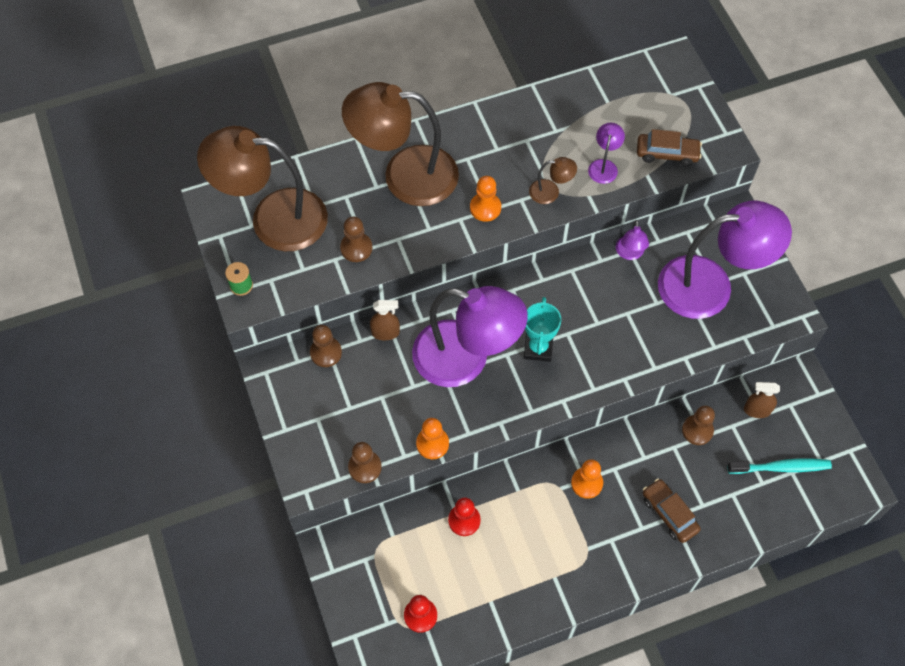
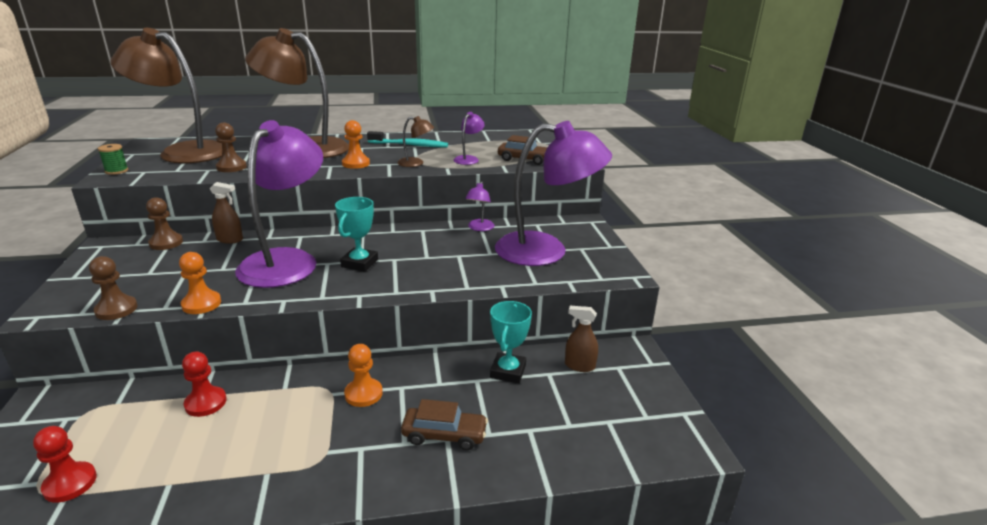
camera: 10 degrees right, 35 degrees down
(466, 359) = (287, 261): purple lamp -> purple lamp turned 105 degrees counterclockwise
(669, 513) = (444, 435): brown car -> brown car turned 120 degrees clockwise
(697, 430) = (508, 371): brown pawn -> turquoise trophy
(781, 467) = (596, 415): turquoise toothbrush -> turquoise toothbrush (410, 145)

